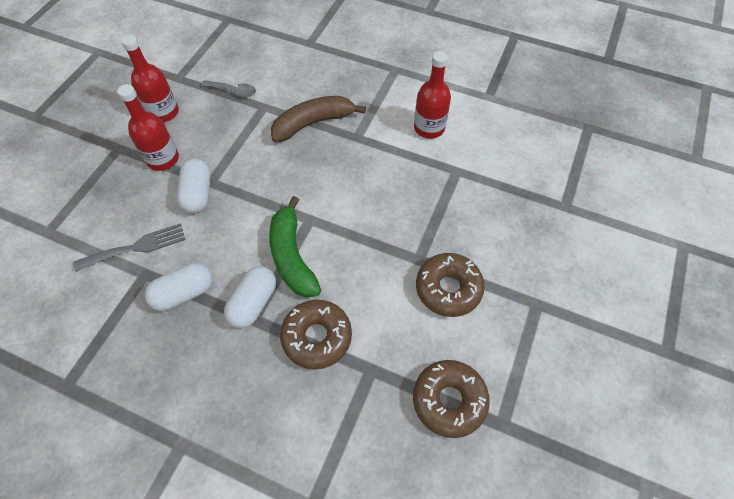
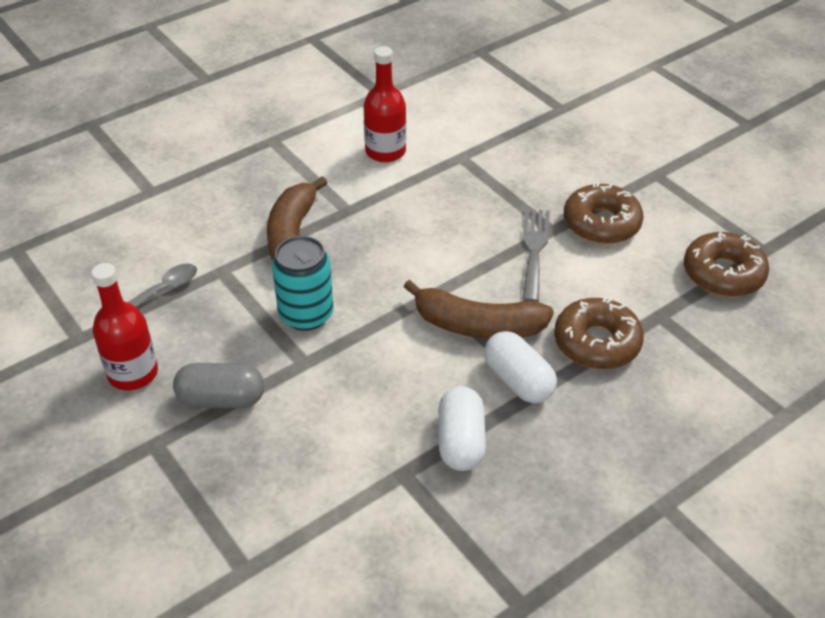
camera: 60 degrees left, 15 degrees down
(136, 247) = (353, 471): grey fork -> grey fork (534, 249)
(163, 159) = (221, 399): red bottle -> grey capsule
(198, 194) = (314, 381): white capsule -> none
(250, 163) = (306, 314): none -> turquoise can
(292, 256) = (477, 325): green banana -> brown banana

